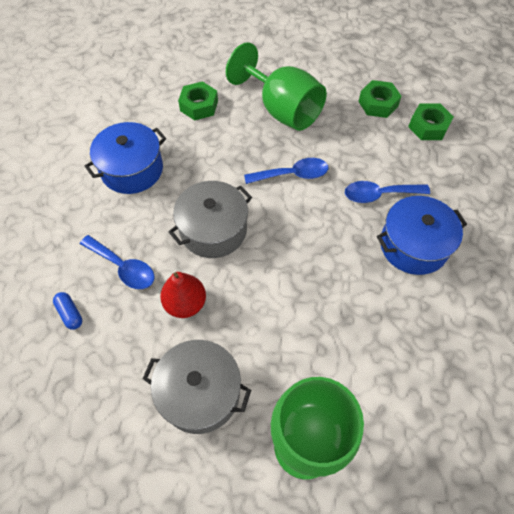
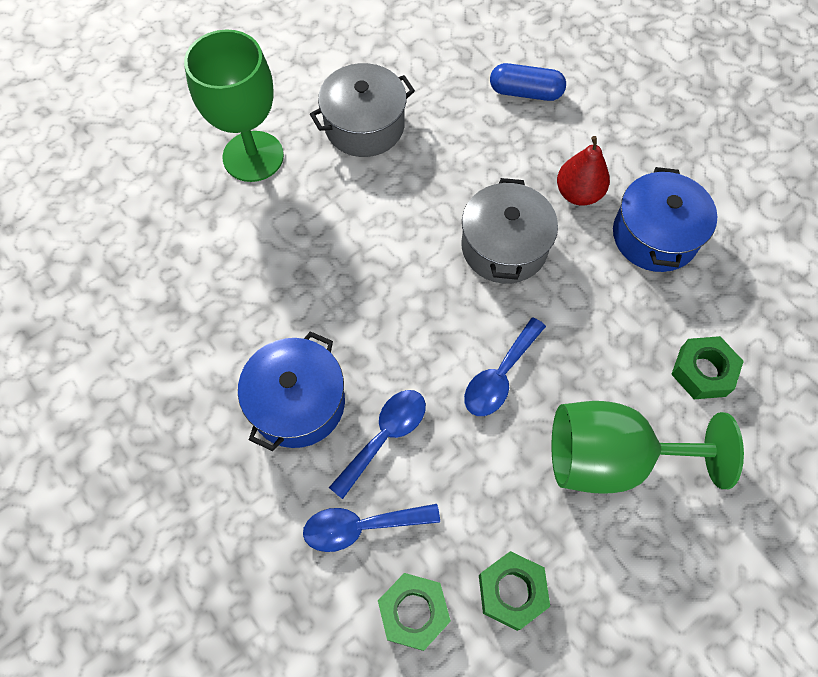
camera: 135 degrees right, 5 degrees up
(70, 313) = (525, 92): blue capsule -> blue capsule, size x1.63
(123, 267) = (534, 153): blue spoon -> blue spoon (361, 527)
(185, 303) = (449, 170): red pear -> red pear (578, 193)

